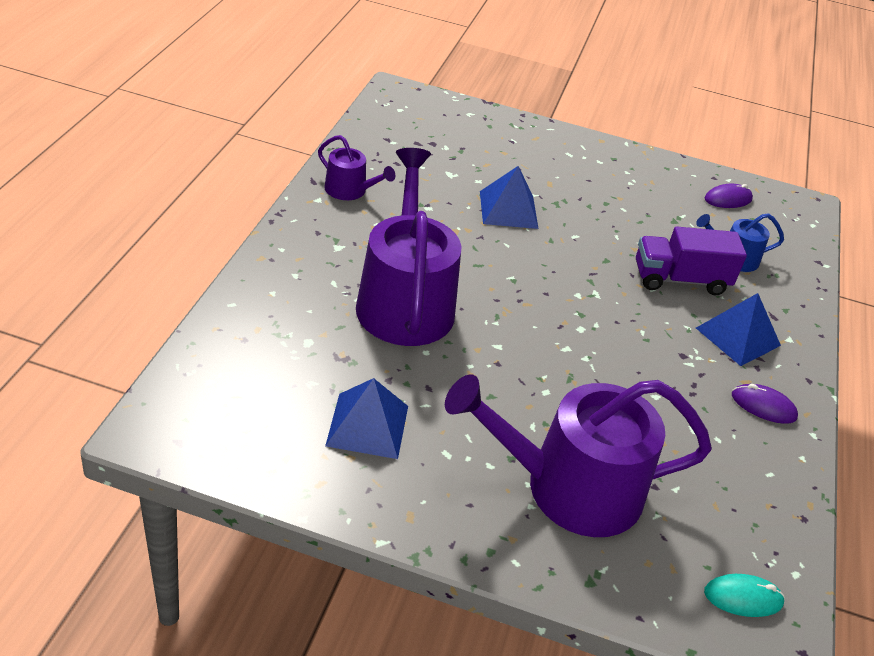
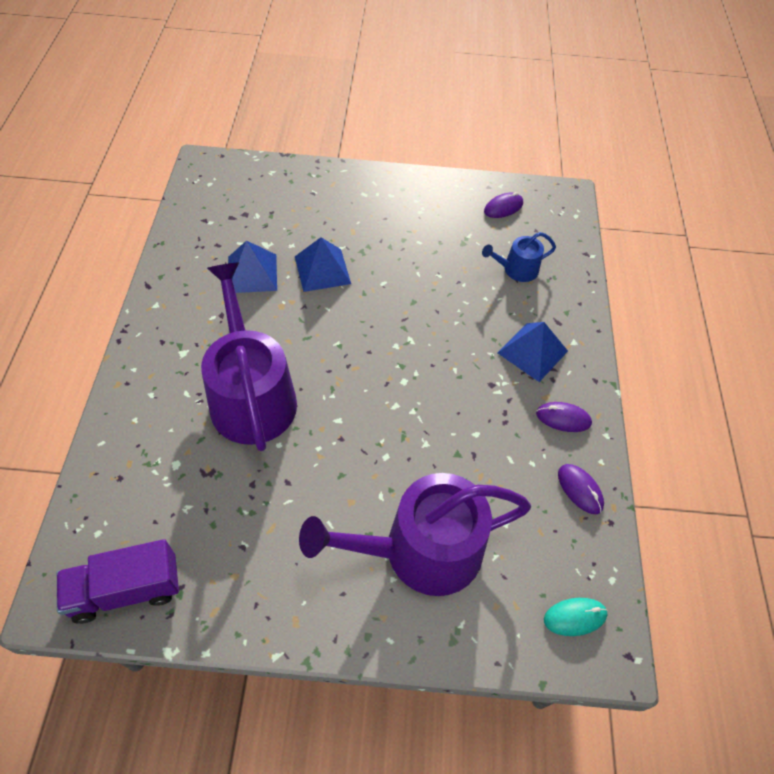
camera: 10 degrees left, 15 degrees up
(350, 190) = (182, 287): purple watering can -> none
(367, 425) = (243, 538): blue pyramid -> blue pyramid (252, 273)
(680, 279) = (477, 305): purple truck -> purple truck (126, 590)
(771, 478) = (580, 489): none -> purple mouse

